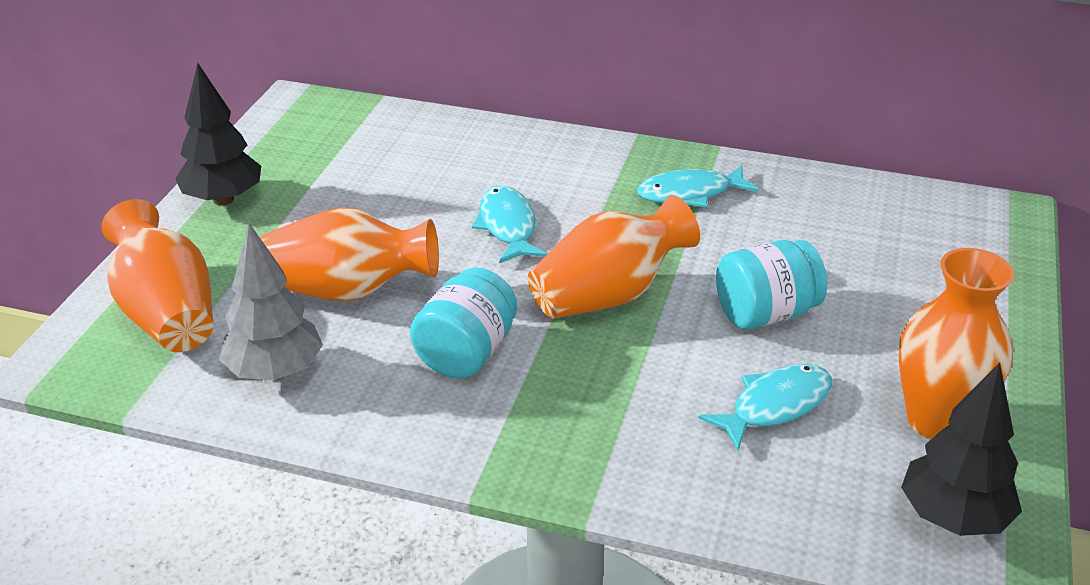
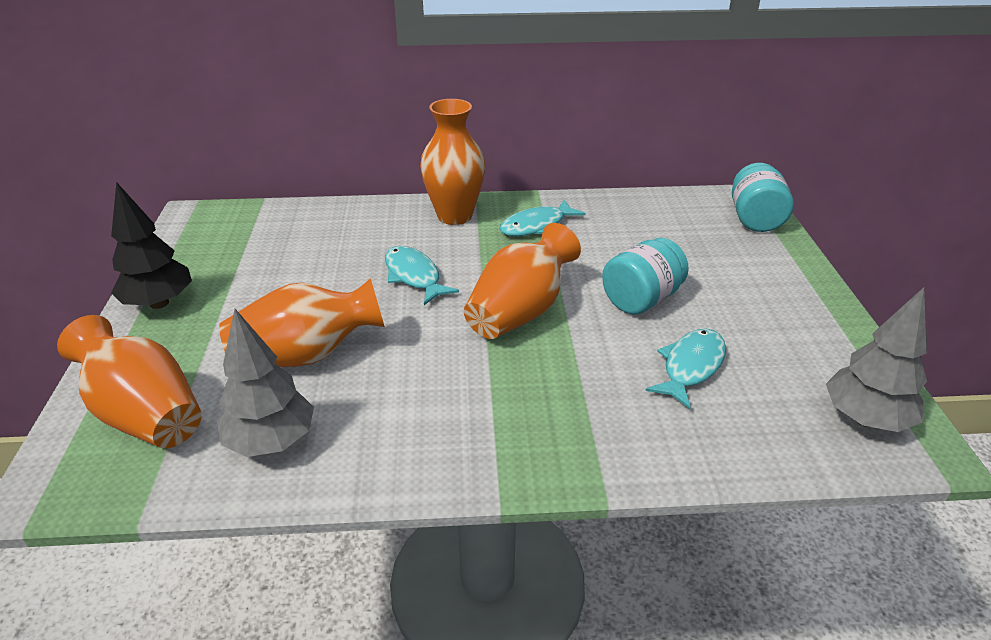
camera: 20 degrees left, 0 degrees up
(466, 353) = (432, 383): turquoise jar -> turquoise jar (755, 219)
(936, 420) = (804, 349): orange vase -> orange vase (454, 216)
(953, 518) = (865, 419): black tree -> grey tree

